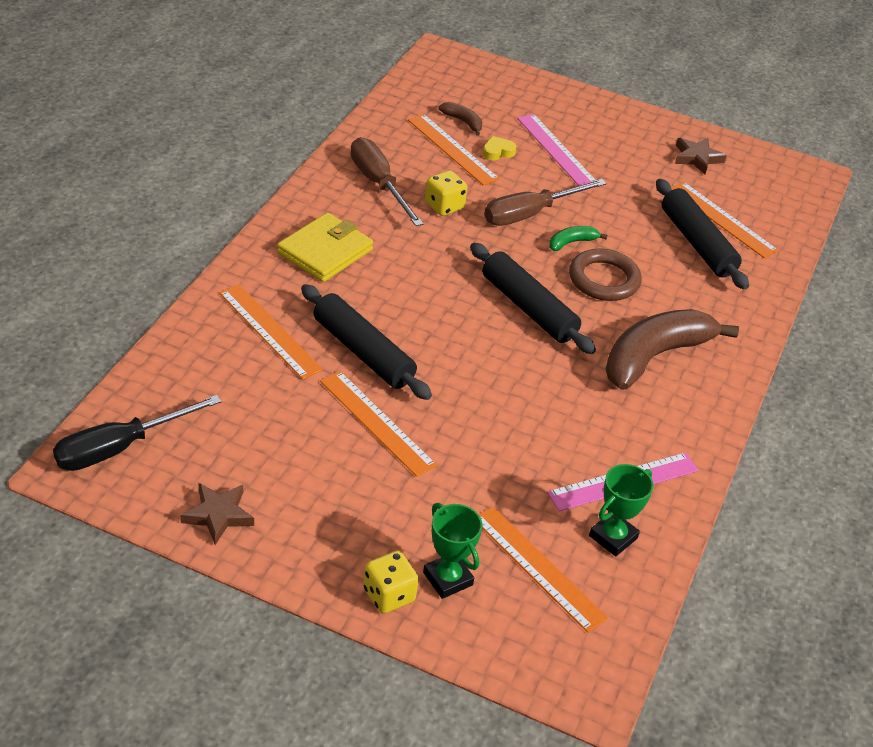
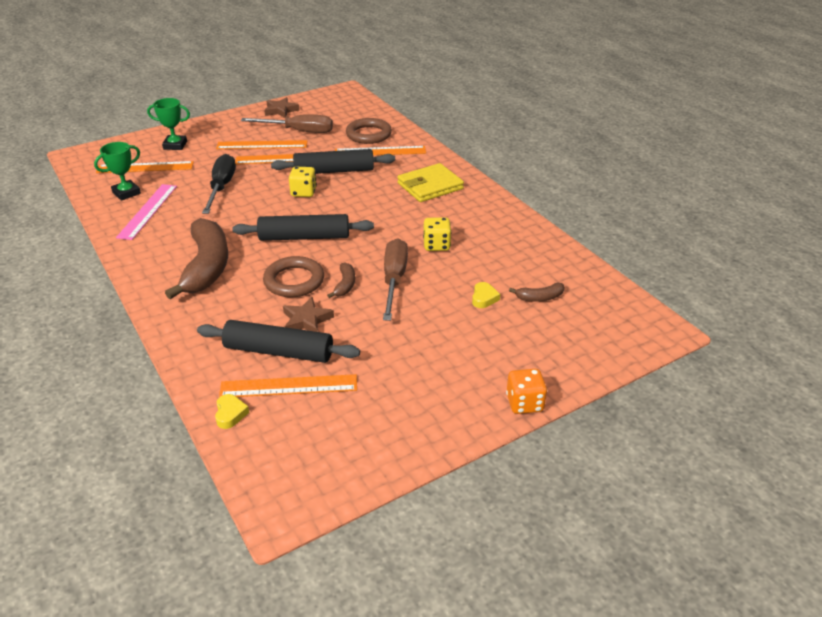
camera: 130 degrees right, 5 degrees down
(120, 448) = (345, 101): black screwdriver -> black screwdriver (221, 187)
(225, 364) = (368, 134): none -> brown ring
(325, 251) = (430, 186): yellow wallet -> yellow wallet turned 75 degrees clockwise
(379, 184) = (483, 228): brown screwdriver -> brown screwdriver (299, 131)
(388, 595) = (189, 131): yellow dice -> yellow dice (303, 192)
(452, 149) = (503, 276): orange ruler -> orange ruler (262, 145)
(556, 150) = (463, 333): pink ruler -> none
(571, 242) = (345, 285): green banana -> brown banana
(599, 101) = (524, 403): none -> orange dice
(613, 537) = (126, 193): green trophy -> green trophy turned 60 degrees clockwise
(697, 158) = (383, 424): brown star -> brown star (306, 320)
(782, 236) = (230, 414): none -> yellow heart

